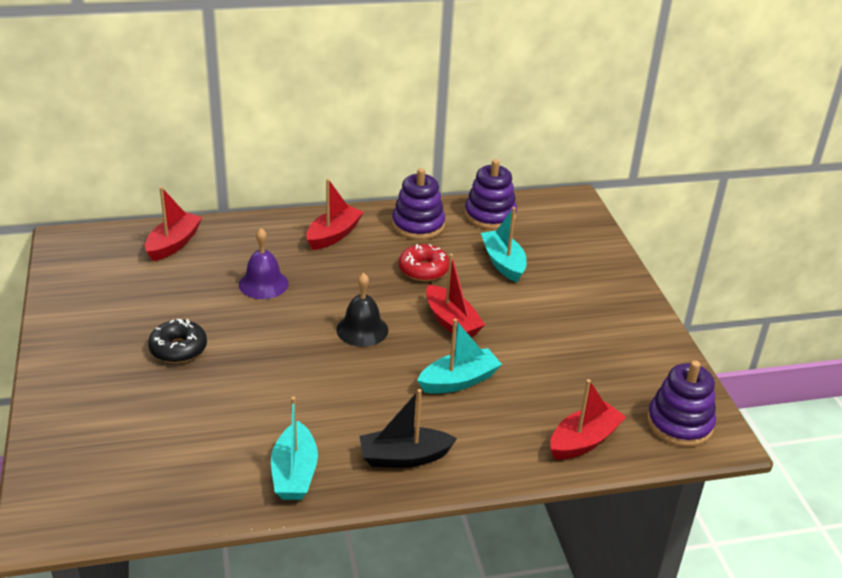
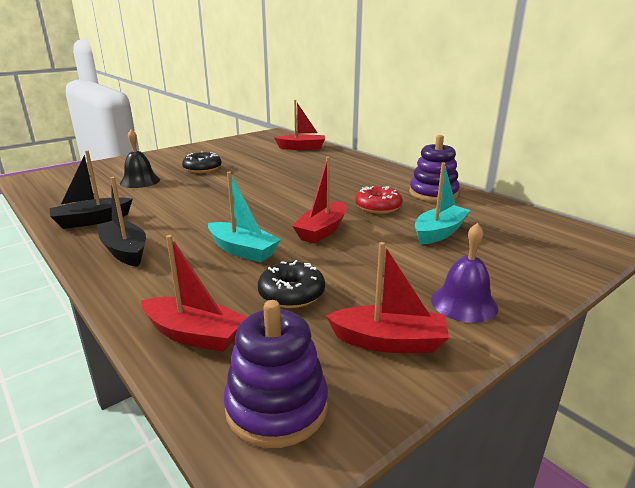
camera: 65 degrees right, 10 degrees down
(263, 284) = (291, 171): purple bell -> purple bell (464, 303)
(294, 473) = (92, 220): turquoise boat -> black boat
(333, 235) = (374, 175): red boat -> red boat (389, 342)
(362, 330) = (274, 205): black bell -> black bell (140, 181)
(490, 215) = (499, 213): purple stacking toy -> none
(554, 377) = (291, 294): none -> black donut

